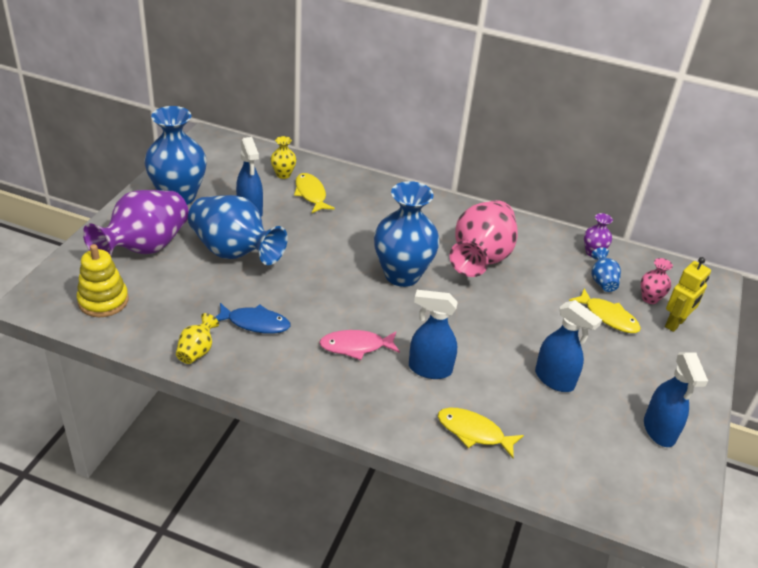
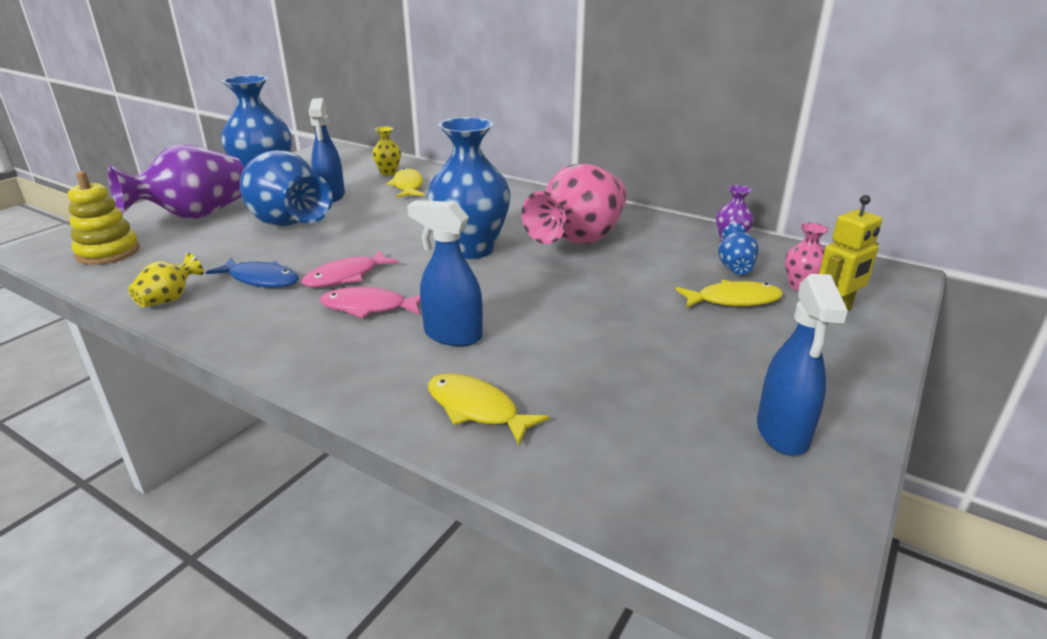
camera: 15 degrees right, 10 degrees down
(320, 314) = (346, 276): none -> pink fish
(554, 379) = (629, 359): blue spray bottle -> none
(608, 317) = (733, 300): yellow fish -> yellow fish turned 60 degrees counterclockwise

